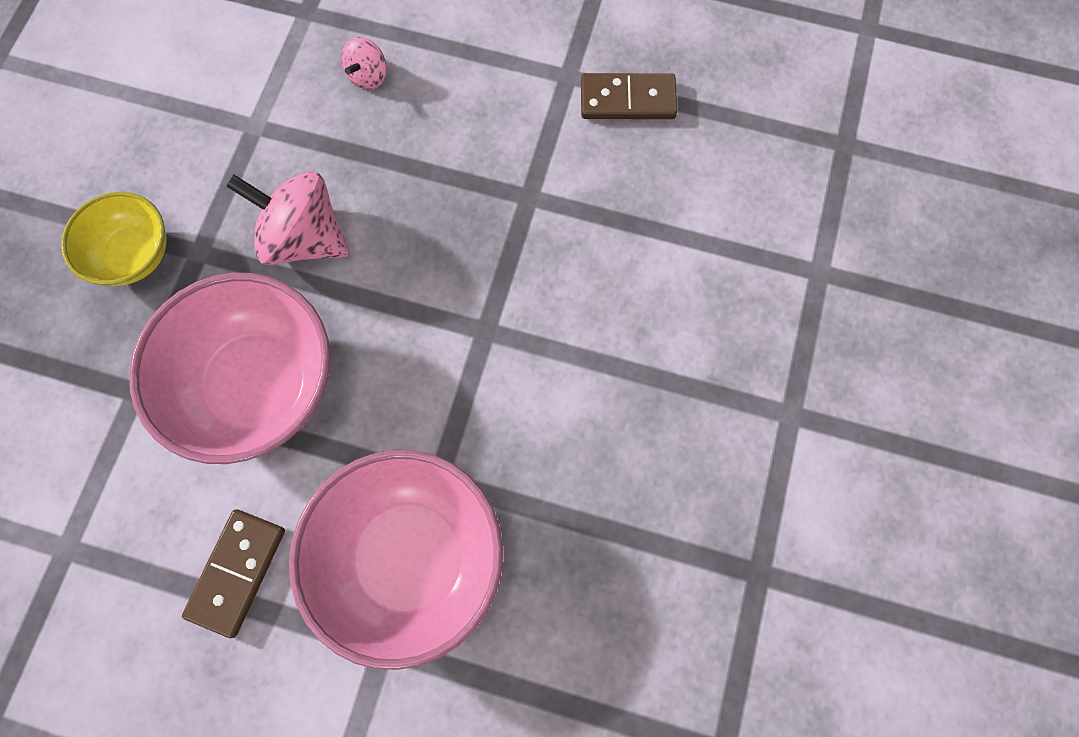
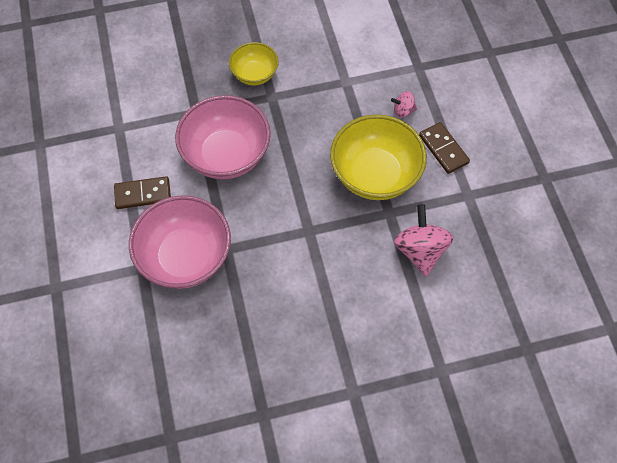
camera: 60 degrees right, 10 degrees down
(305, 238) = (305, 132): pink spinning top -> pink spinning top (420, 251)
(452, 179) = (375, 175): none -> yellow bowl
(627, 99) = (474, 229): brown domino -> brown domino (443, 149)

